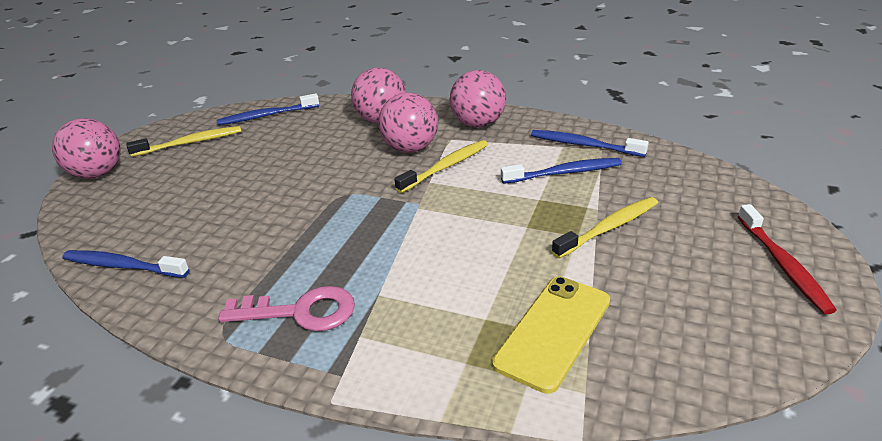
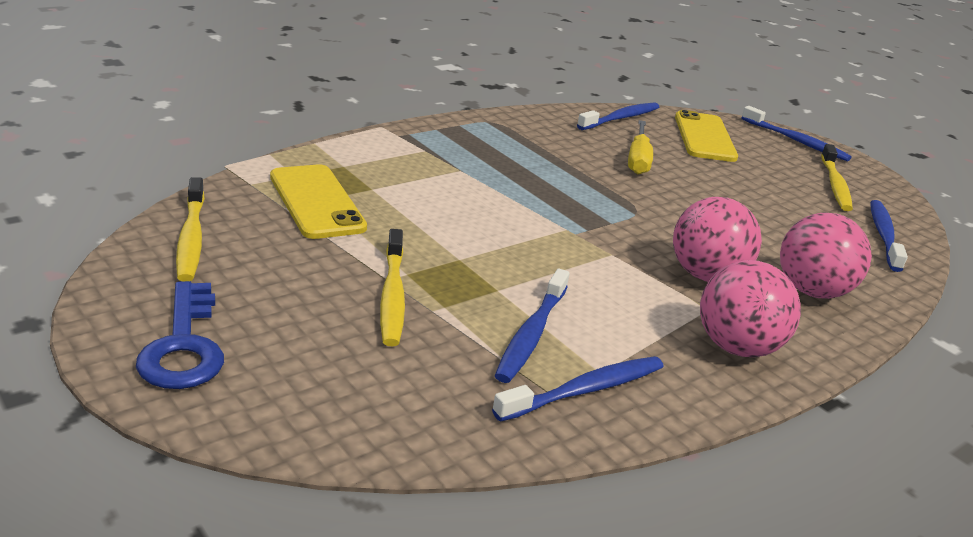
camera: 115 degrees right, 5 degrees down
(98, 174) = (796, 141): pink ball -> blue toothbrush
(134, 212) = (704, 137): none -> yellow phone
(235, 223) = (638, 160): none -> yellow screwdriver
(300, 312) = (481, 144): pink key -> none
(446, 167) = (635, 275): yellow toothbrush -> yellow toothbrush (191, 238)
(783, 265) = (184, 346): red toothbrush -> blue key

